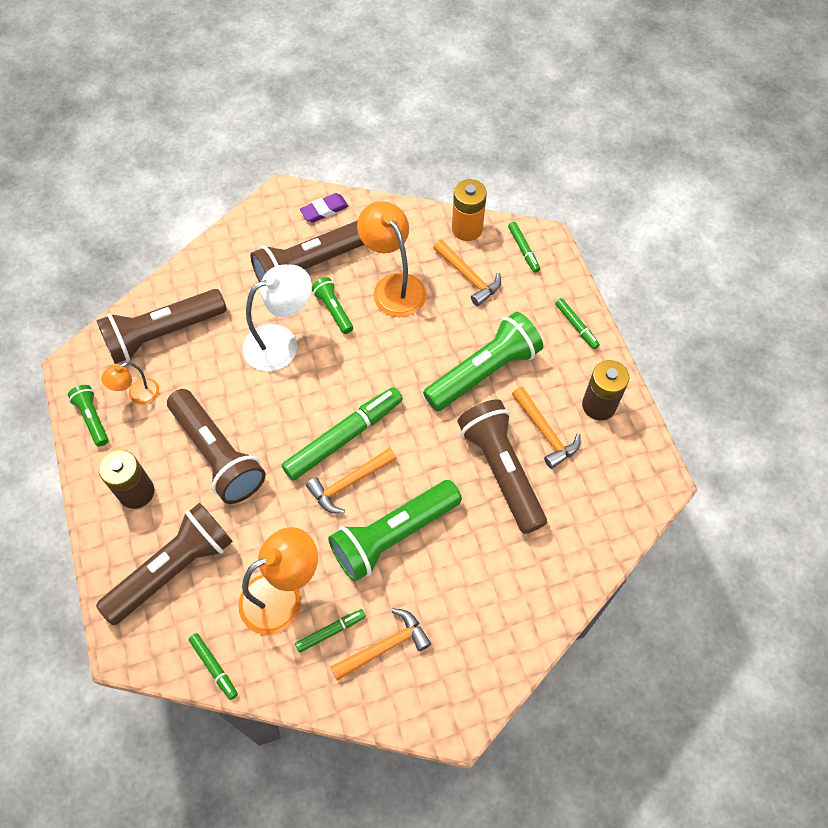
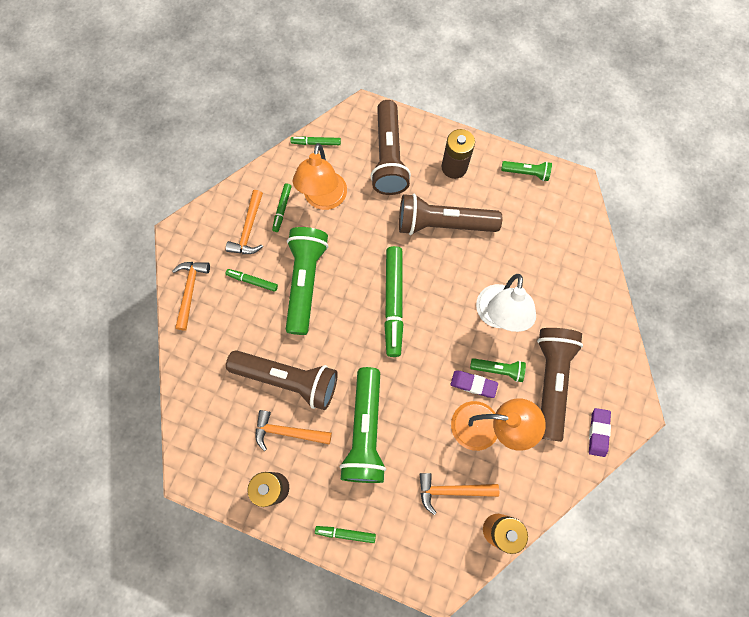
camera: 130 degrees right, 10 degrees up
(138, 395) = (524, 207): orange lamp -> none
(163, 334) = (562, 249): brown flashlight -> none
(349, 483) = (360, 283): orange hammer -> orange hammer (190, 291)
(364, 319) = (473, 384): none -> purple eraser
(523, 250) = (443, 557): green marker -> green marker (252, 281)

